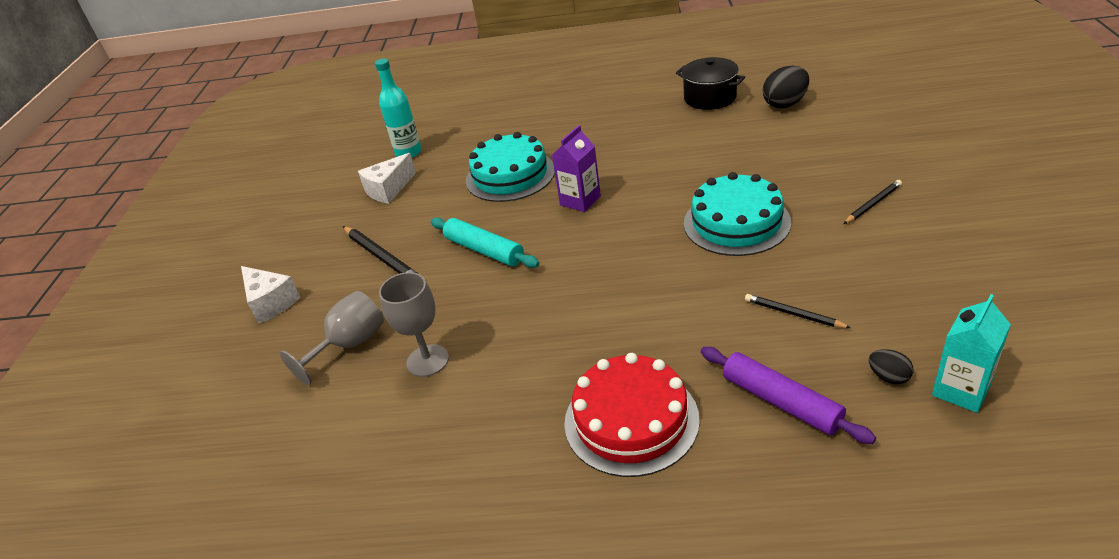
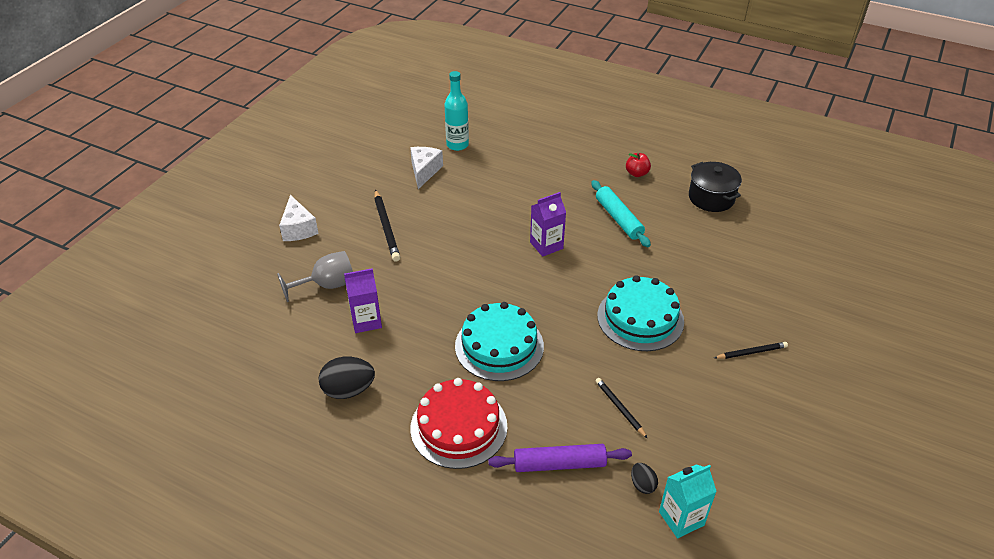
camera: 20 degrees right, 5 degrees up
(388, 189) = (424, 171): white cheese -> white cheese turned 120 degrees clockwise
(427, 360) = (366, 321): grey goblet -> purple carton
(484, 250) = (454, 255): turquoise rolling pin -> turquoise rolling pin (619, 219)
(510, 175) = (514, 199): turquoise cake -> turquoise cake (499, 346)
(619, 106) = (637, 173): none -> red apple
(781, 402) = (559, 464): purple rolling pin -> purple rolling pin turned 75 degrees counterclockwise
(785, 104) = (764, 231): black egg -> black egg (348, 390)

